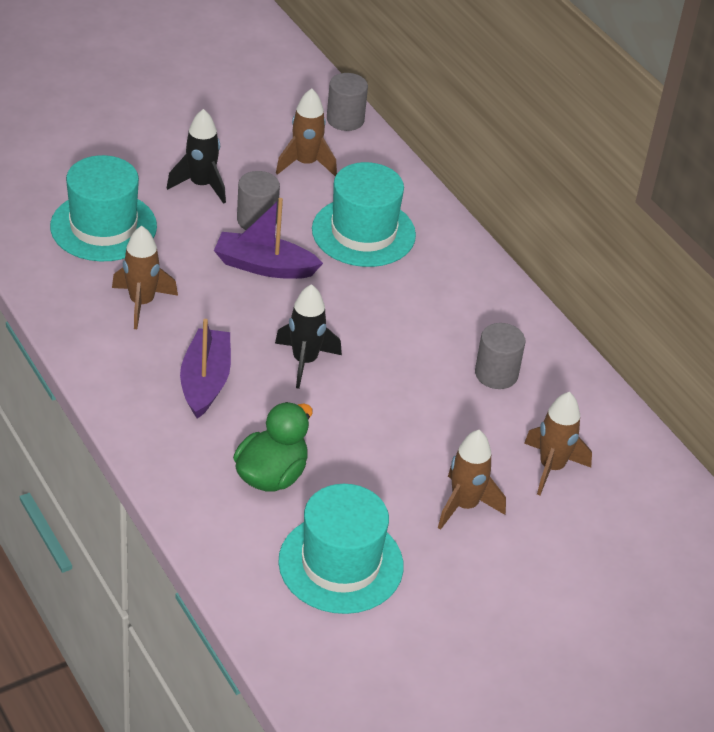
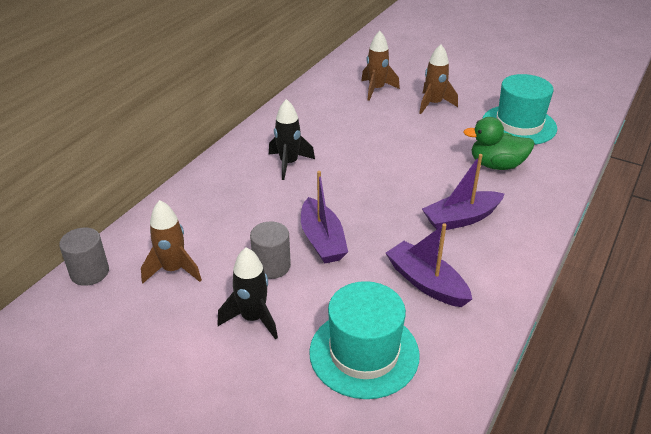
camera: 115 degrees left, 5 degrees down
(142, 303) = (426, 283): brown rocket -> purple boat
(304, 361) = (395, 187): black rocket -> black rocket (289, 164)
(363, 232) = (239, 210): turquoise hat -> none
(496, 374) = (326, 121): grey cylinder -> none

